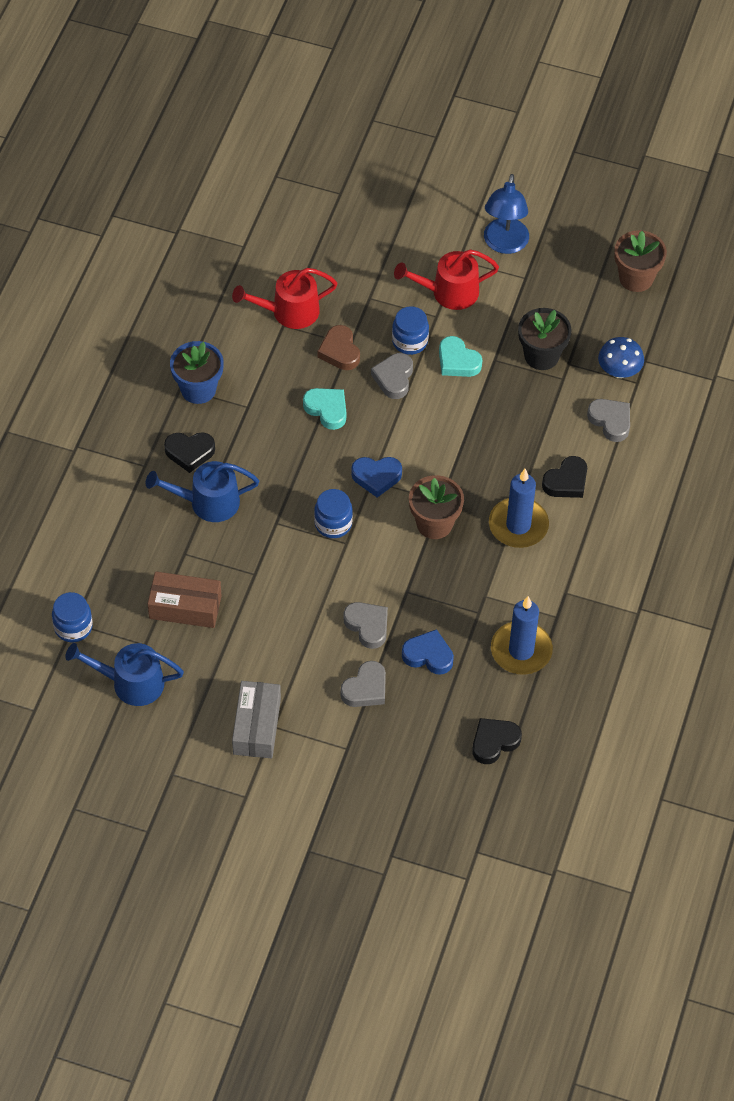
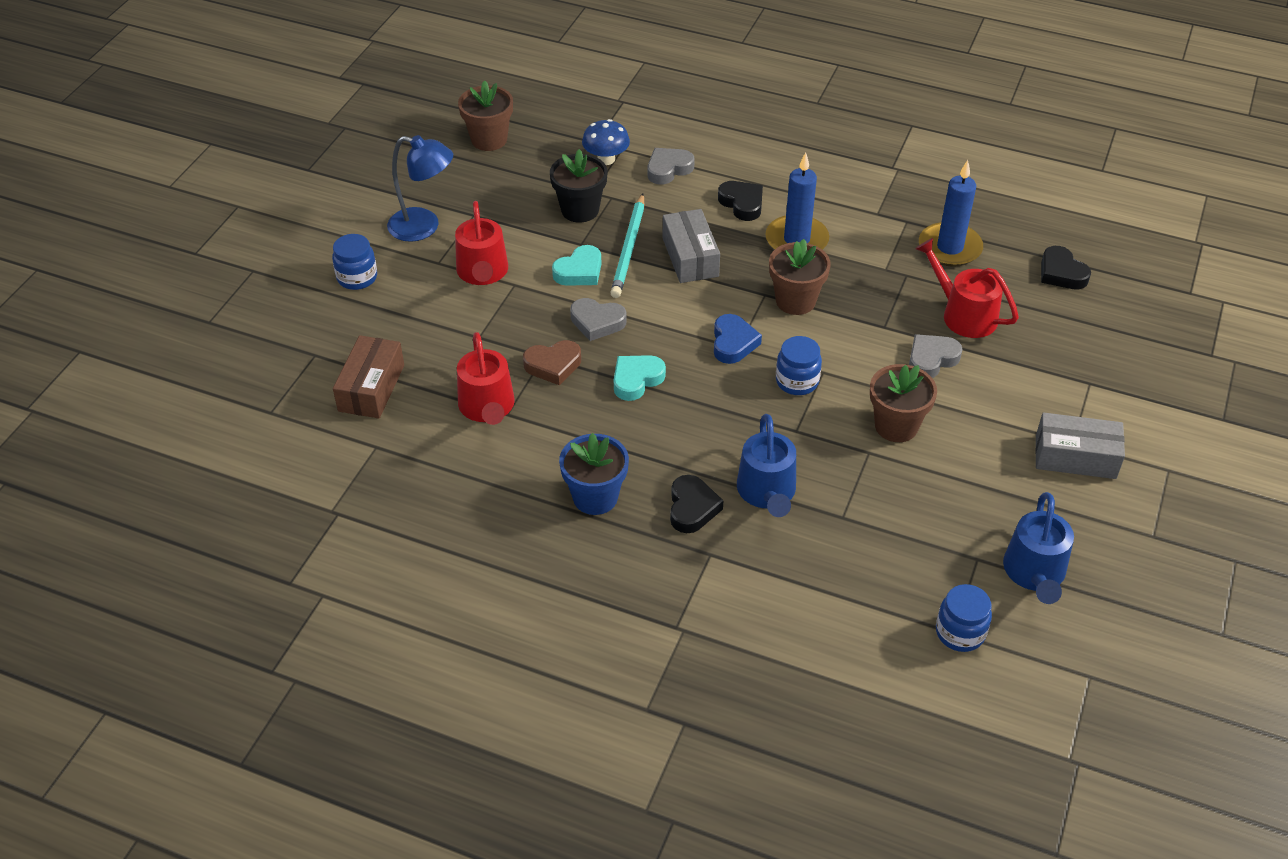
camera: 85 degrees left, 10 degrees down
(185, 607) = (920, 518): brown box -> brown box (371, 388)
(285, 595) = (896, 426): none -> brown flower pot
(365, 689) = (1012, 365): grey heart -> none
(410, 341) = (547, 307): blue jar -> blue jar (357, 277)
(428, 655) = (964, 314): blue heart -> red watering can
(485, 442) = (690, 257): none -> grey box
(492, 396) = (629, 249): none -> turquoise pencil

